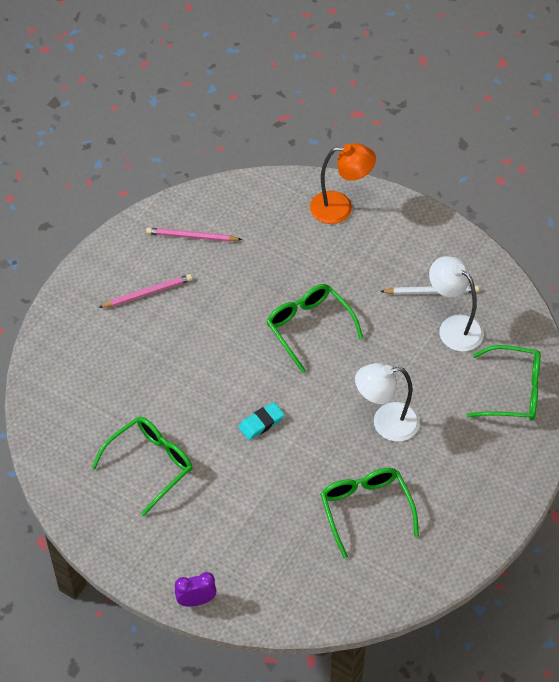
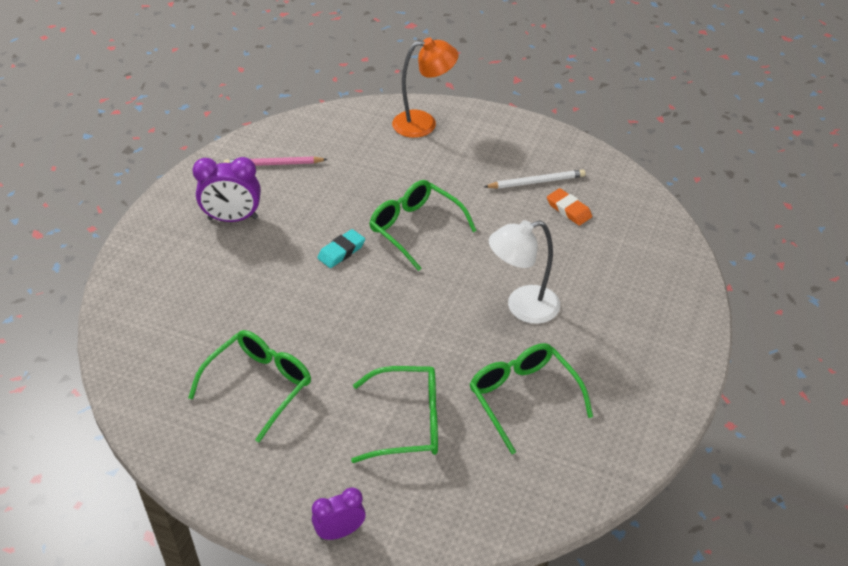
camera: 10 degrees left, 10 degrees down
(147, 293) = (233, 218): pink pencil -> purple clock
(261, 423) = (382, 325): turquoise eraser -> turquoise eraser (341, 251)
(453, 327) = (569, 210): white lamp -> orange eraser
(513, 391) = (651, 259): green glasses -> green glasses (408, 422)

